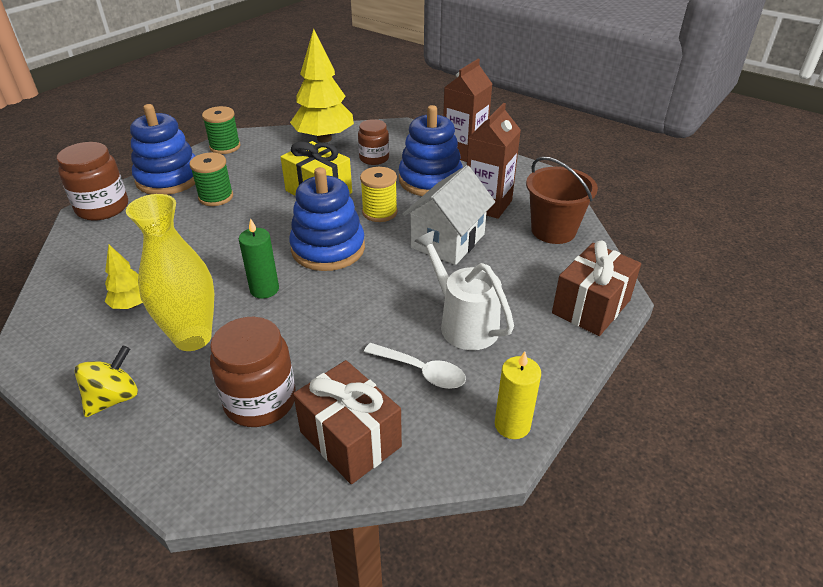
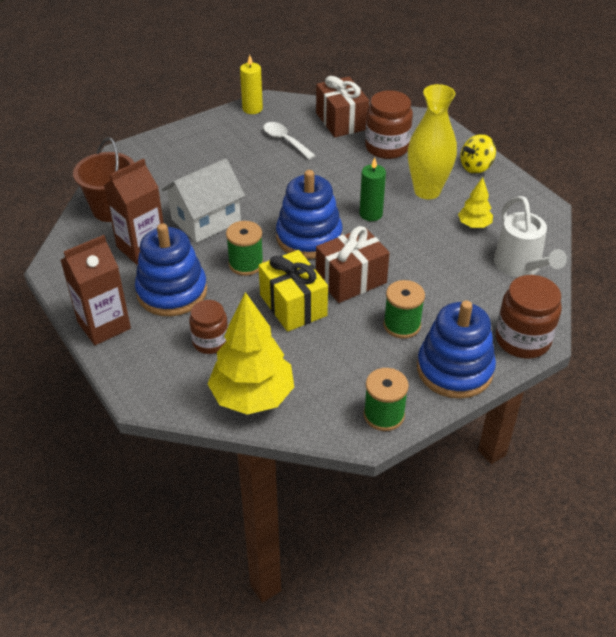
camera: 160 degrees left, 5 degrees up
(379, 212) = (246, 264): yellow spool -> green spool
(463, 323) = (240, 160): white watering can -> white watering can (521, 267)
(591, 307) = (148, 150): brown gift -> brown gift (351, 280)

